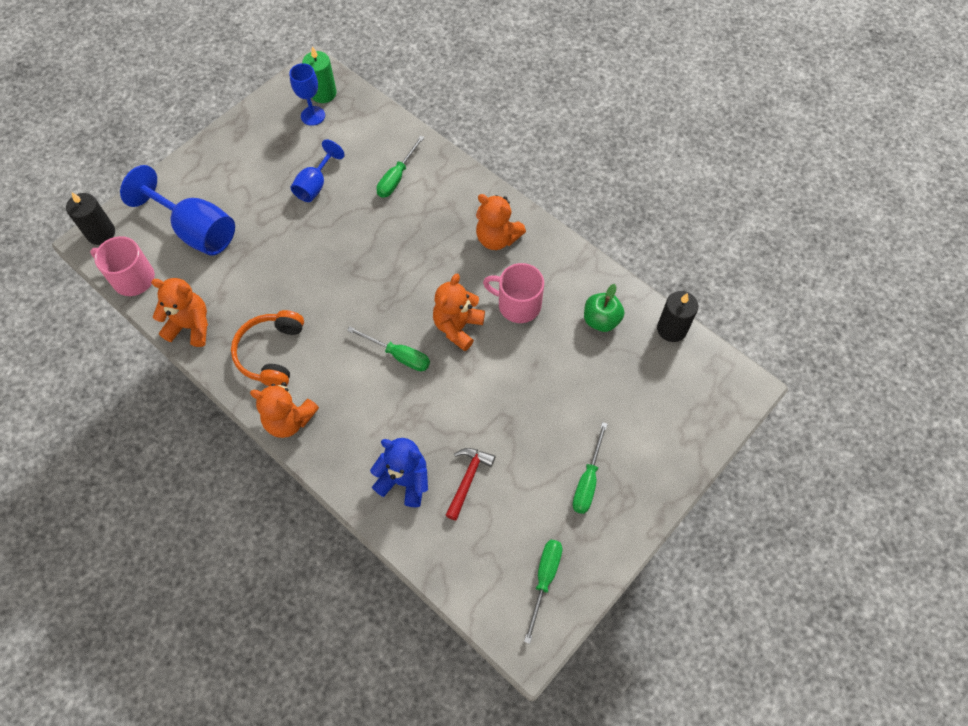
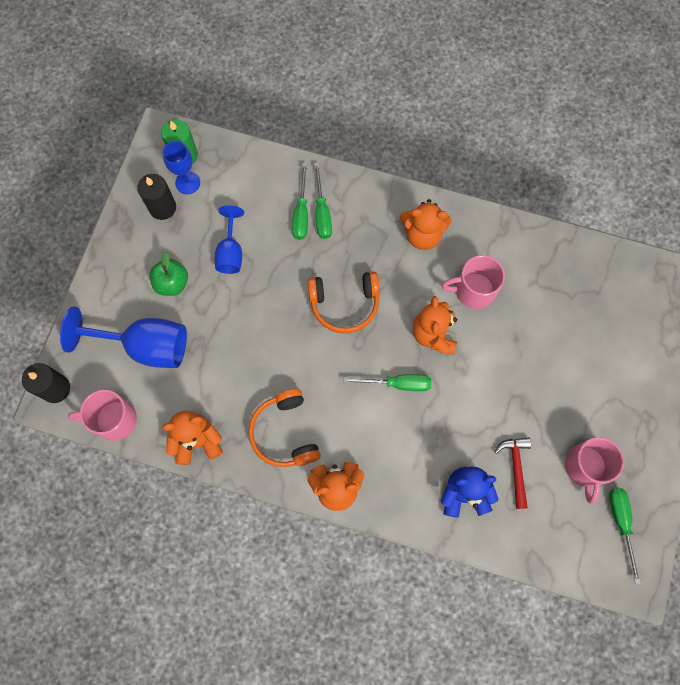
camera: 25 degrees left, 10 degrees up
(390, 268) = (344, 304): none -> orange headphones
(537, 510) = (585, 467): none -> pink mug
(587, 480) = (611, 422): green screwdriver -> green screwdriver (322, 212)
(601, 320) = (550, 273): green apple -> green apple (172, 283)
(671, 329) = (611, 255): black candle -> black candle (162, 207)

